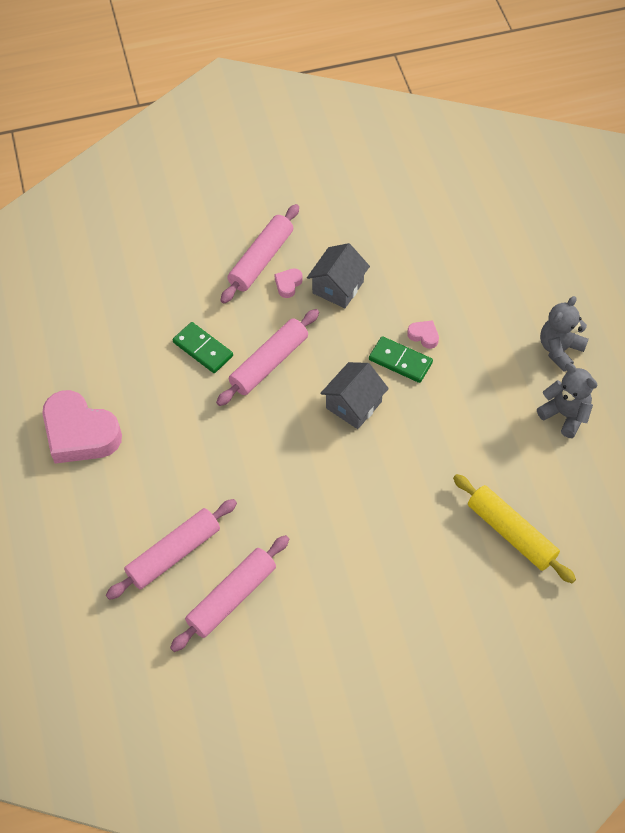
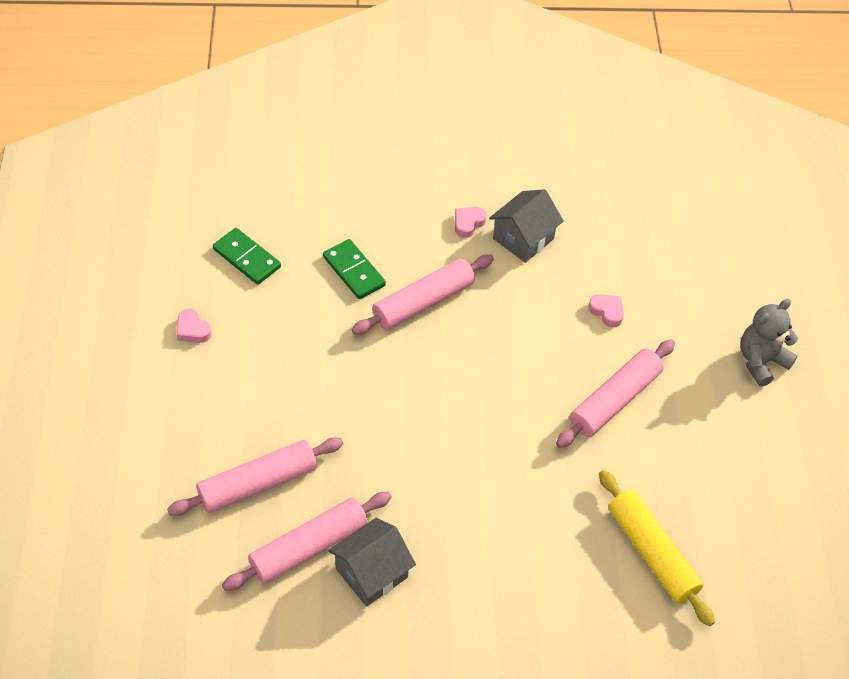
camera: 10 degrees right, 5 degrees down
(80, 433) = (192, 330): pink heart -> pink heart, size x0.41
(261, 260) = (445, 191): pink rolling pin -> pink rolling pin (615, 400)
(353, 405) = (506, 368): grey house -> grey house (371, 573)
(400, 361) = (572, 333): green domino -> green domino (246, 258)
(565, 415) = (749, 435): grey teddy bear -> none

